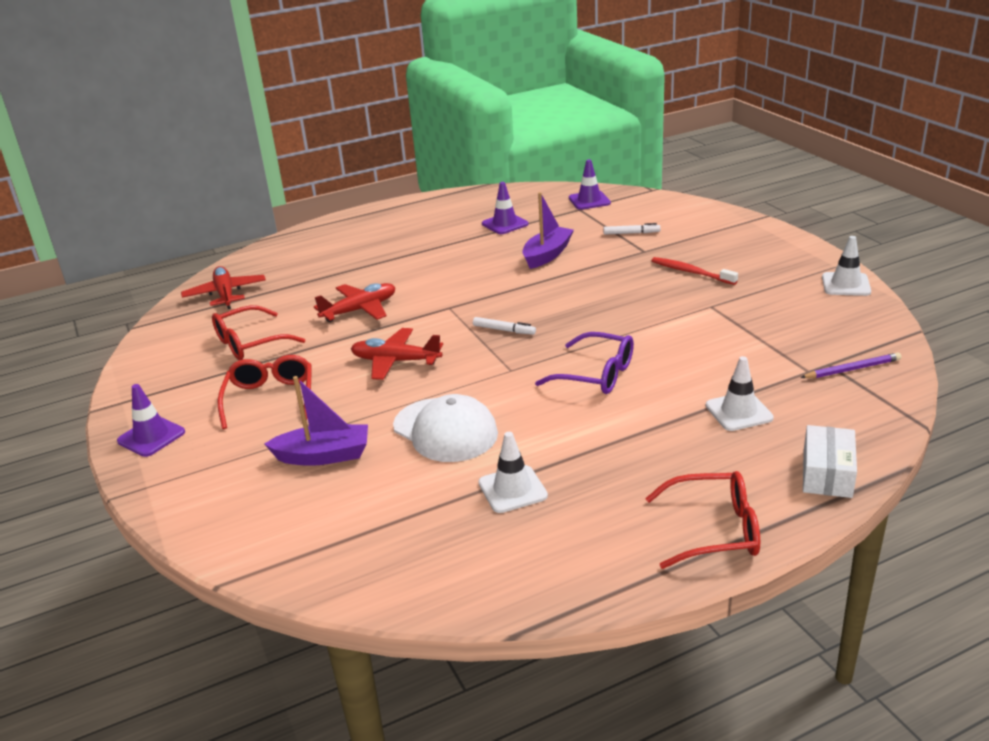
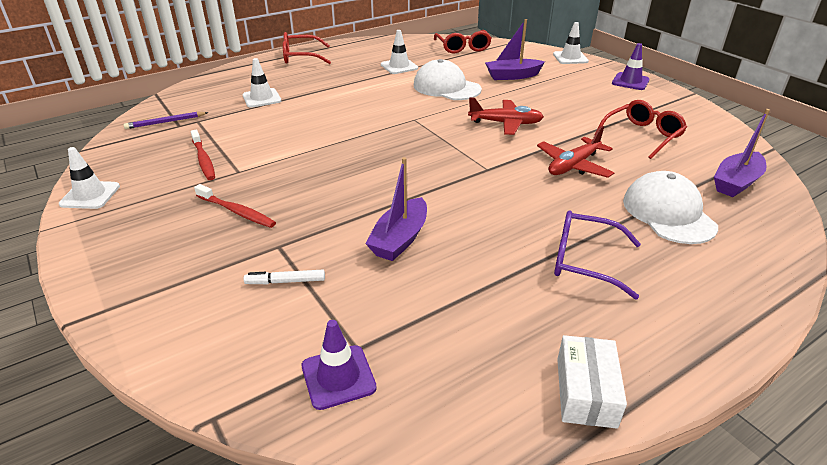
camera: 170 degrees right, 5 degrees up
(179, 507) = (570, 58): none -> white traffic cone
(225, 294) = (736, 182): red plane -> purple boat
(270, 398) = (578, 100): red glasses -> red glasses (463, 47)
(317, 272) = (668, 213): none -> white cap
(504, 330) = (427, 148): white marker -> none
(505, 224) = (472, 306): purple traffic cone -> none
(596, 374) = (350, 117): purple glasses -> purple glasses (584, 261)
(758, 318) = (203, 160): none -> red toothbrush
(827, 473) = (231, 74): white box -> white box (586, 392)

